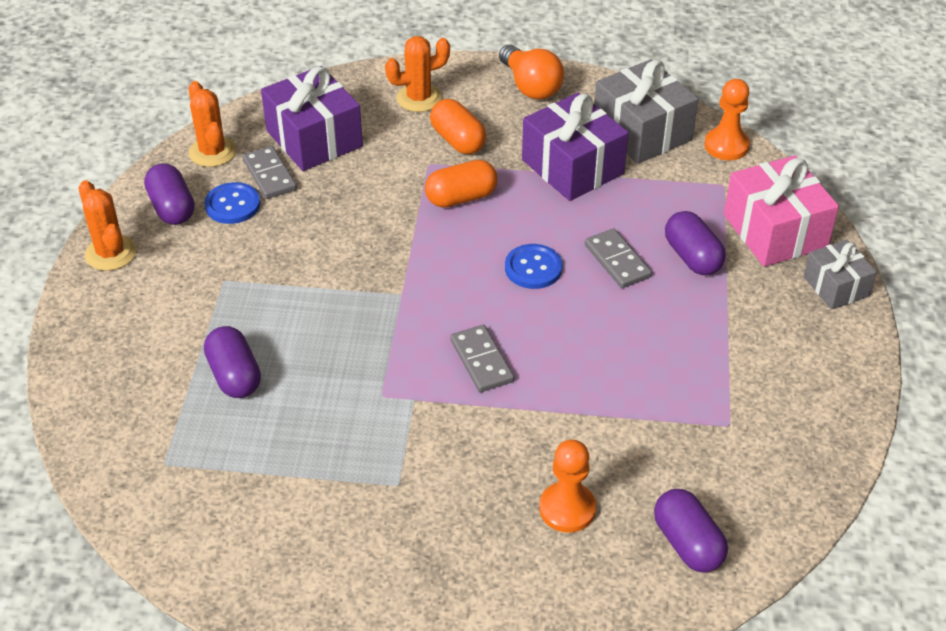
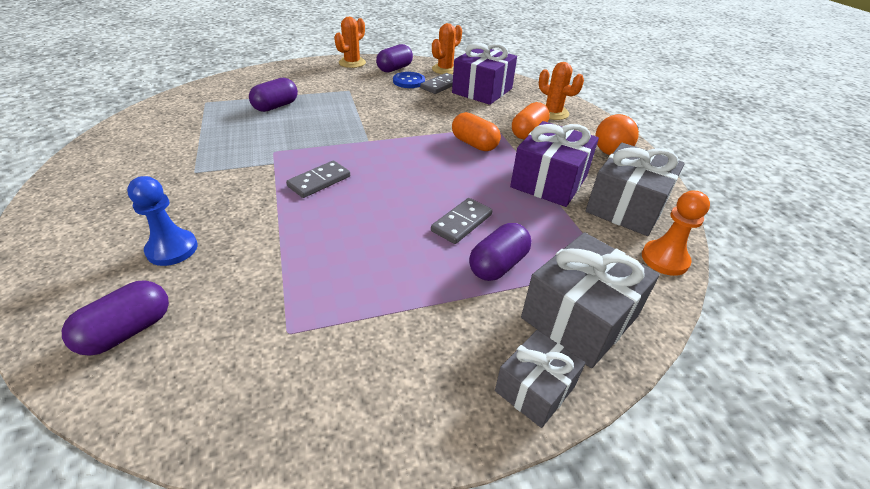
camera: 65 degrees right, 5 degrees down
(533, 268) = (426, 185): blue button -> none
(567, 509) = (172, 249): orange pawn -> blue pawn
(775, 231) = (579, 317): pink gift -> grey gift

